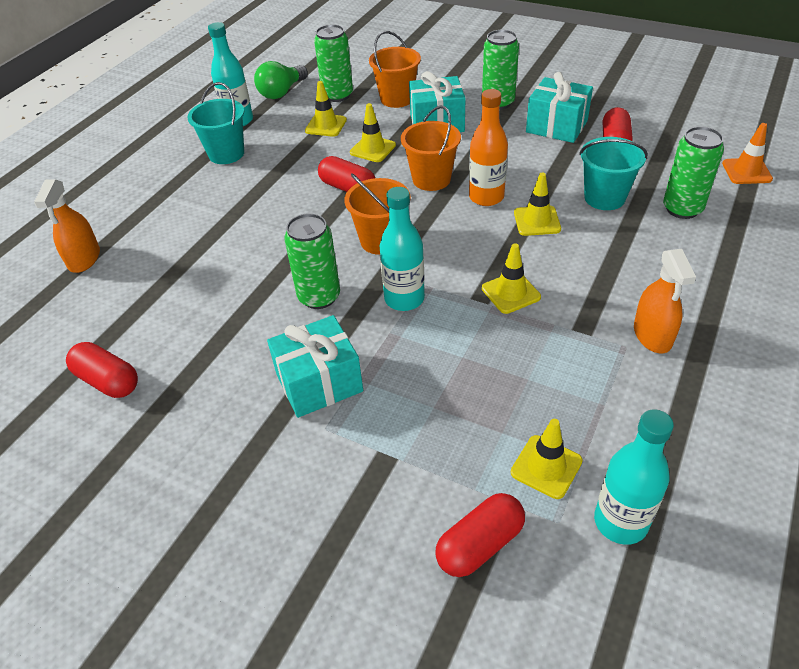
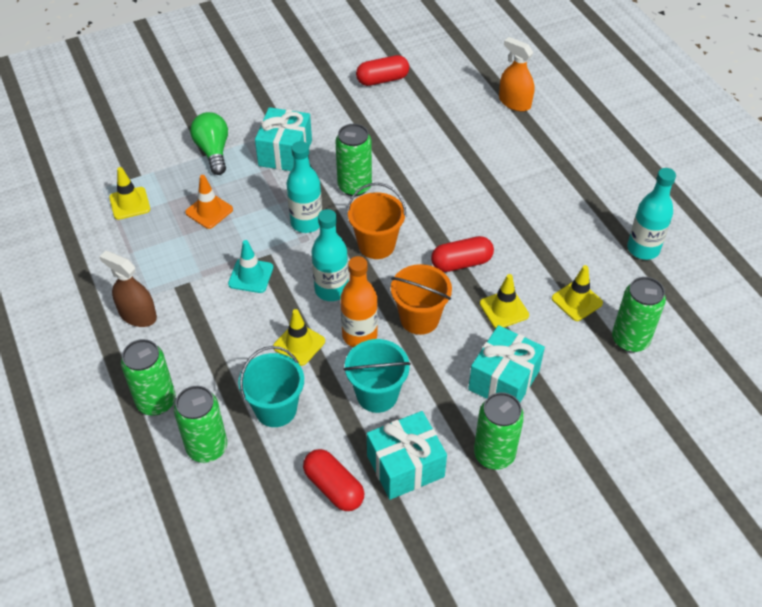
camera: 125 degrees right, 5 degrees up
(226, 154) = (589, 218): turquoise bucket -> turquoise bucket (377, 395)
(282, 92) = (675, 303): green light bulb -> green light bulb (213, 151)
(397, 99) = (580, 380): orange bucket -> none
(480, 544) = (128, 156): red capsule -> none
(511, 293) = (251, 276): yellow traffic cone -> turquoise traffic cone
(620, 522) = (74, 208): turquoise bottle -> turquoise bottle (331, 289)
(652, 335) = (137, 315): orange spray bottle -> brown spray bottle
(697, 259) = (156, 401): none -> green can
(746, 171) = (190, 546): orange traffic cone -> orange traffic cone (209, 211)

